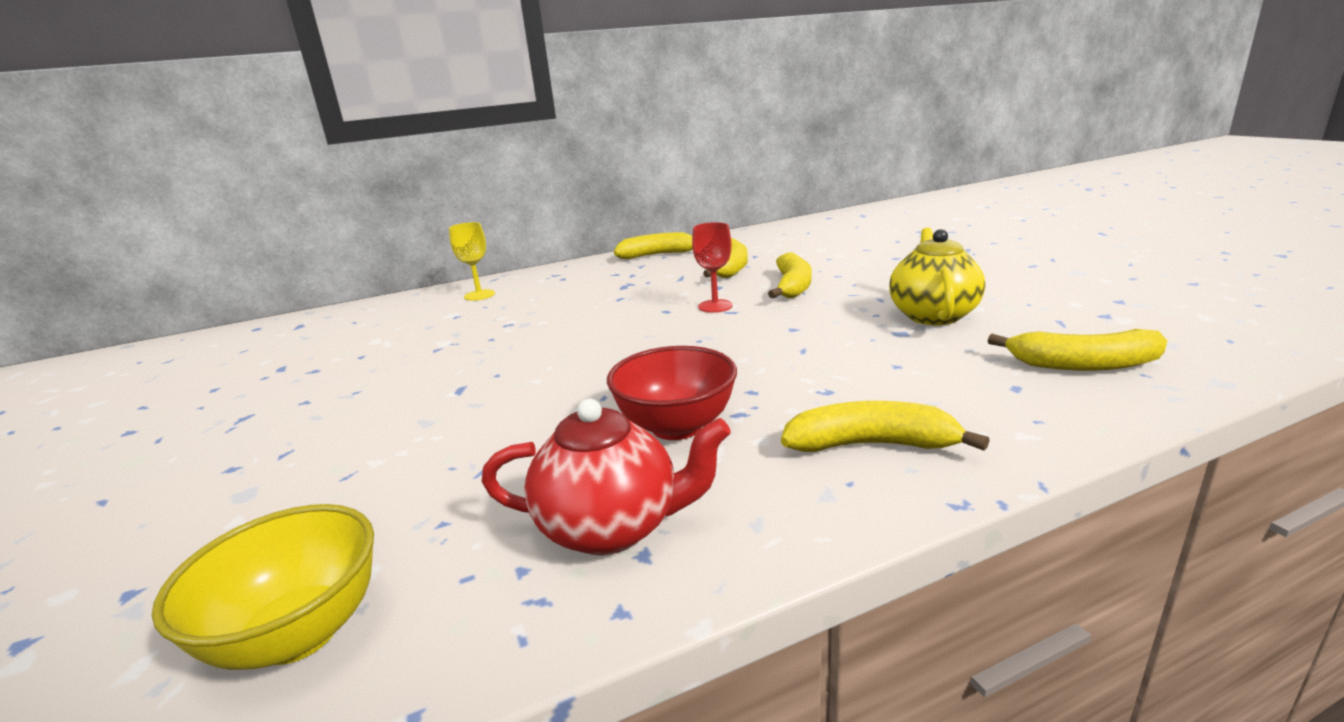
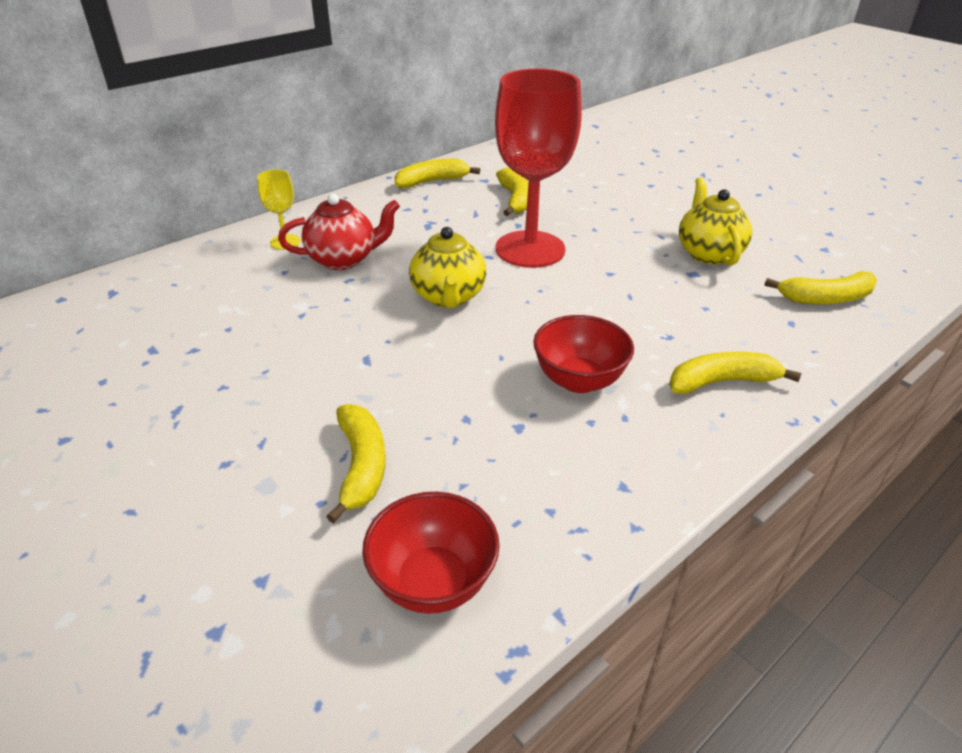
camera: 20 degrees left, 15 degrees up
(299, 634) = (433, 582): yellow bowl -> red bowl
(593, 342) = (448, 297): none -> yellow teapot
(612, 527) = (589, 470): red teapot -> red teapot (343, 259)
(715, 306) = (530, 249): red goblet -> red goblet, size x2.31
(792, 286) = (583, 223): yellow banana -> yellow banana (361, 466)

